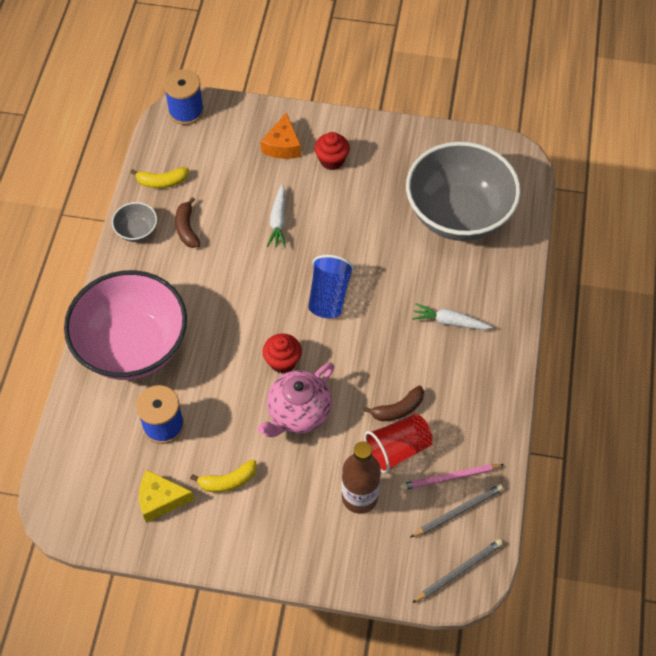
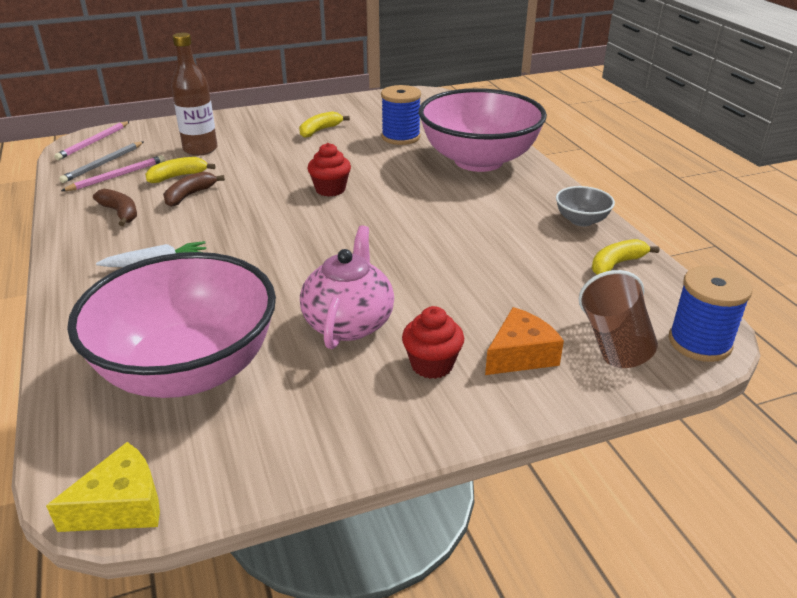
camera: 150 degrees right, 25 degrees down
(160, 499) = (364, 113): yellow cheese -> yellow cheese (121, 506)
(187, 228) = (534, 238): brown banana -> brown banana (120, 213)
(228, 131) = (614, 343): none -> brown cup
(278, 221) = (439, 278): white carrot -> none
(282, 145) = (520, 355): orange cheese -> orange cheese turned 75 degrees clockwise
(298, 413) = (289, 169): pink teapot -> pink teapot (349, 322)
(329, 296) = (319, 240): blue cup -> none
(397, 449) = (178, 176): red cup -> yellow banana
(458, 214) = (188, 370): grey bowl -> pink bowl
(458, 571) = (93, 142): grey pencil -> pink pencil

